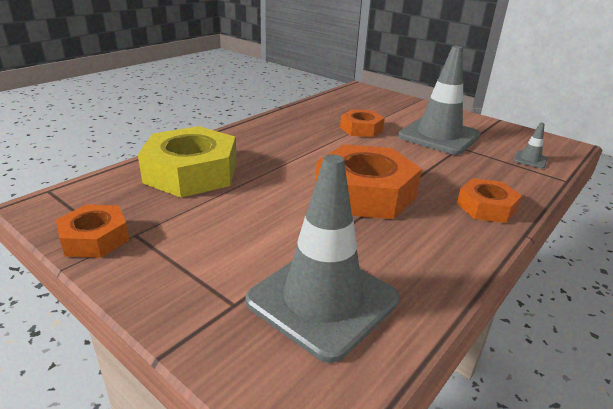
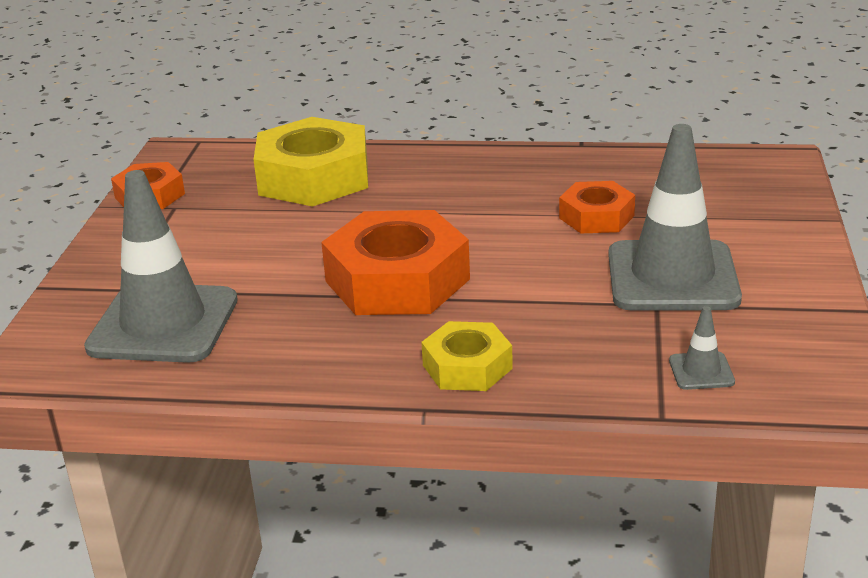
camera: 60 degrees right, 0 degrees up
(486, 207) = (467, 367): orange nut -> yellow nut

